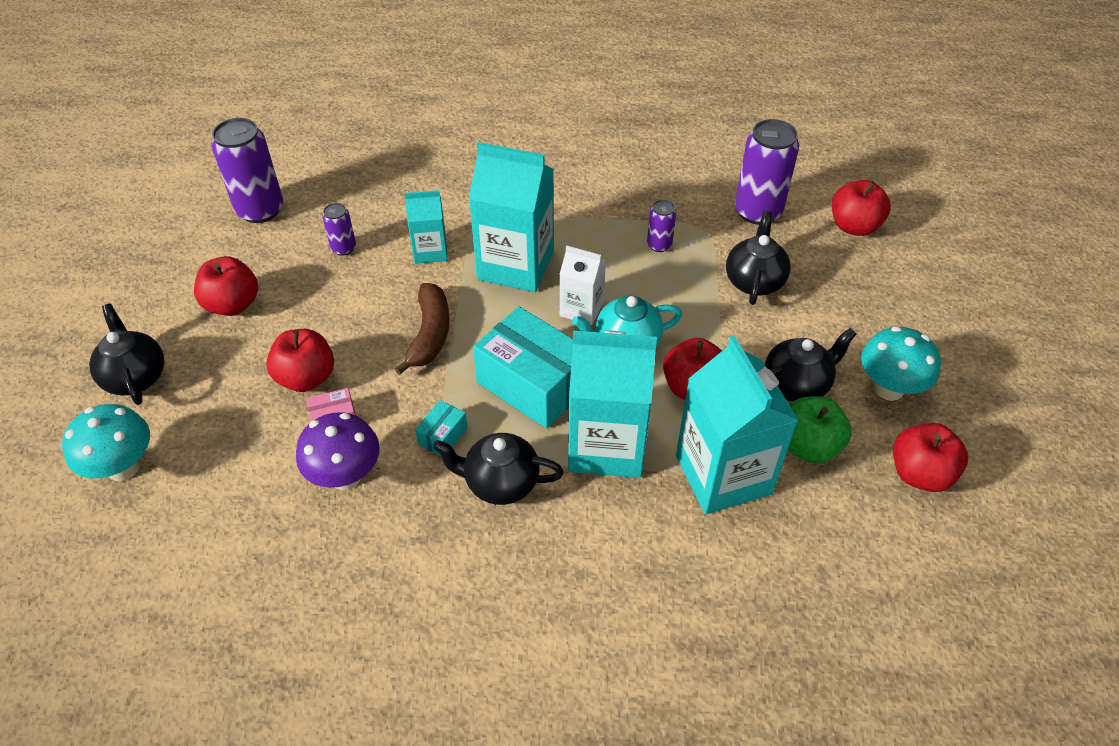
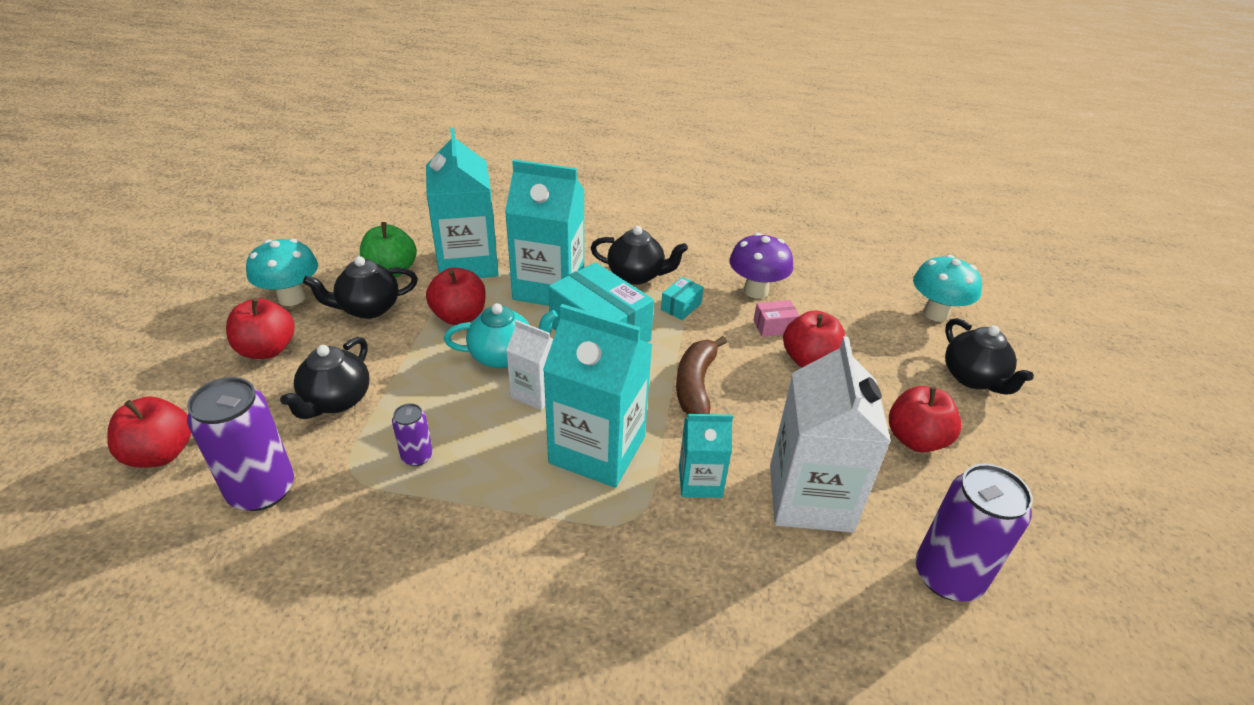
camera: 175 degrees left, 10 degrees down
(343, 248) = (810, 498): purple can -> white carton
(920, 474) = (322, 249): red apple -> red apple (267, 349)

